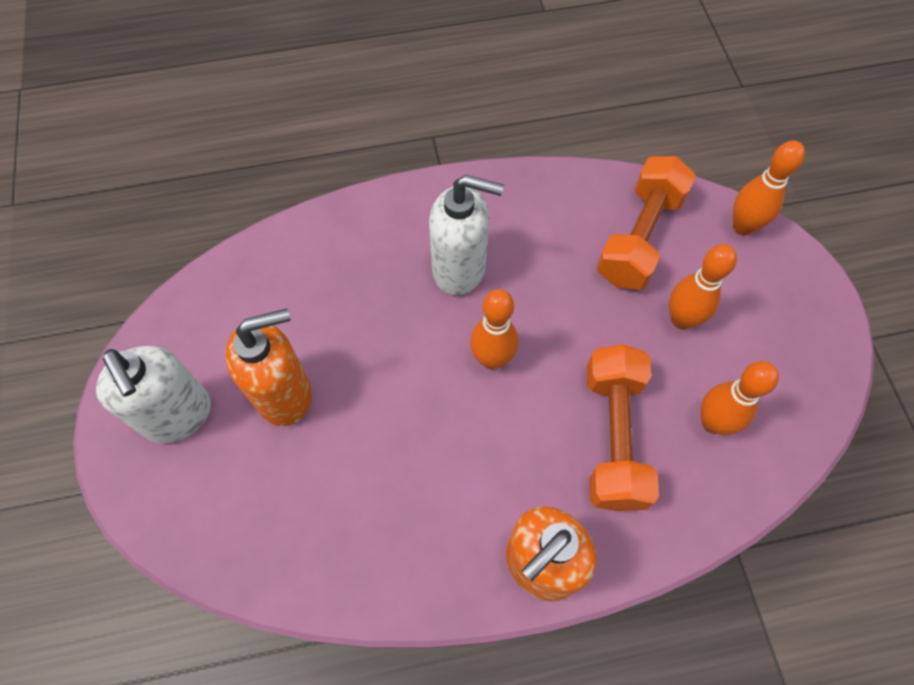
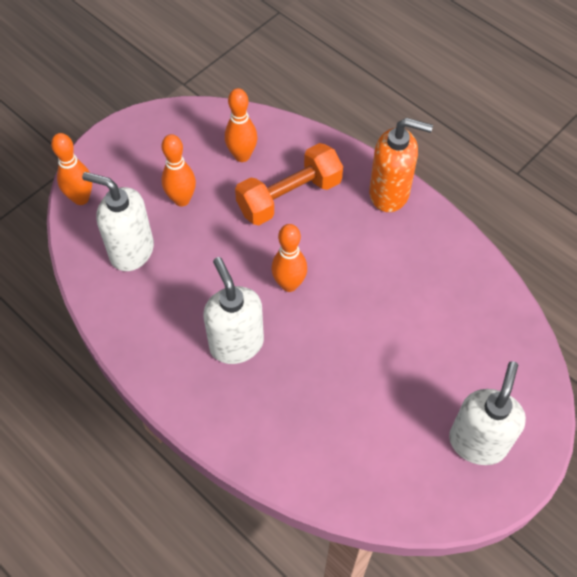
camera: 125 degrees left, 5 degrees down
(284, 394) = (409, 387): orange soap dispenser -> none
(639, 237) = (131, 251): orange dumbbell -> white soap dispenser

